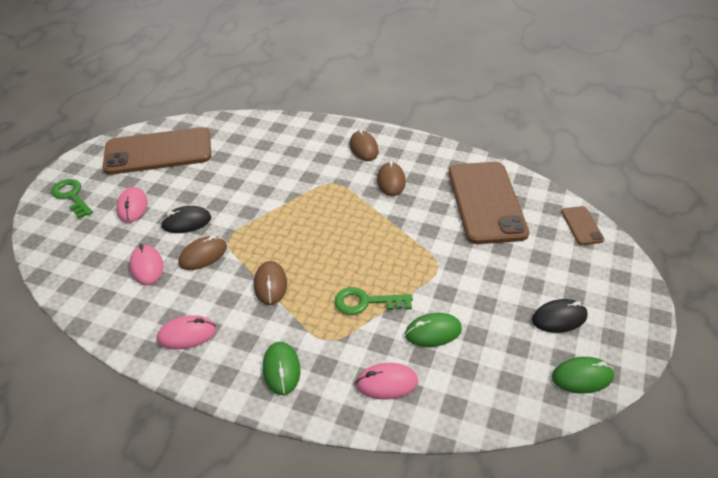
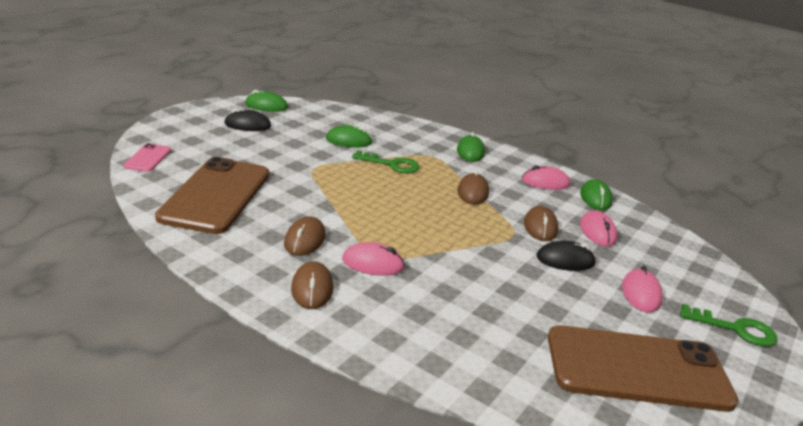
camera: 170 degrees left, 15 degrees down
(71, 196) = (735, 329): green key -> green key turned 45 degrees counterclockwise
(131, 324) = (595, 198): none -> green mouse
(203, 255) = (540, 227): brown mouse -> brown mouse turned 60 degrees counterclockwise
(386, 383) = (397, 132): pink mouse -> pink mouse (373, 264)
(582, 225) = (148, 158): brown phone -> pink phone

